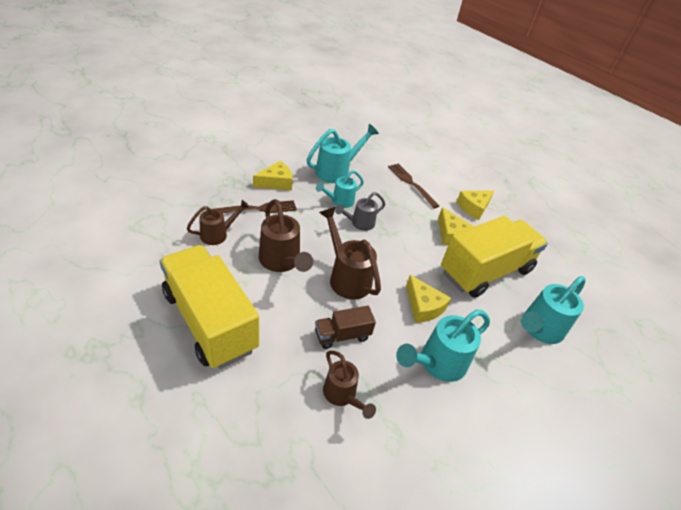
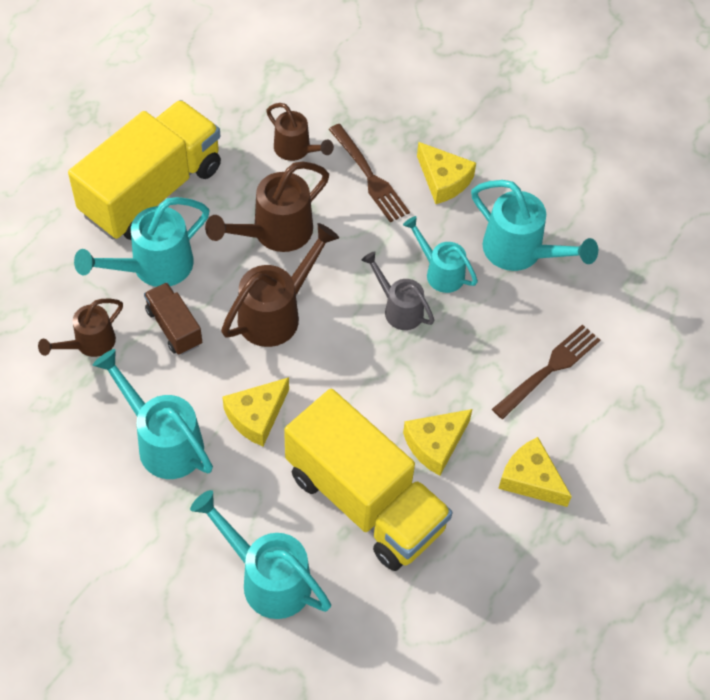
camera: 80 degrees right, 15 degrees up
(284, 336) = (153, 267): none -> turquoise watering can

